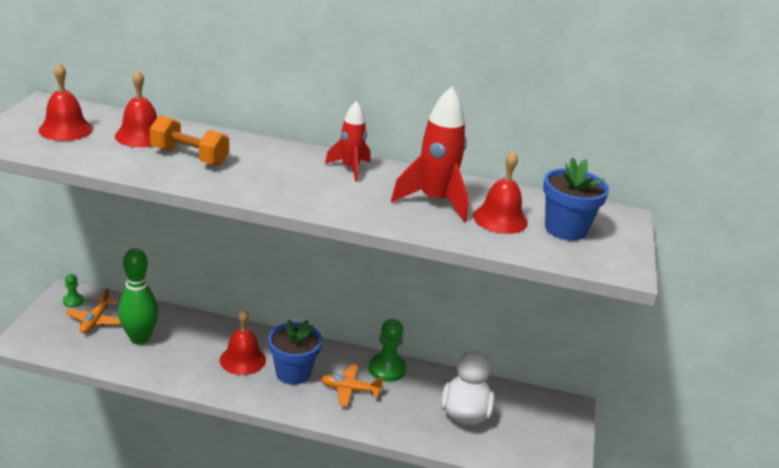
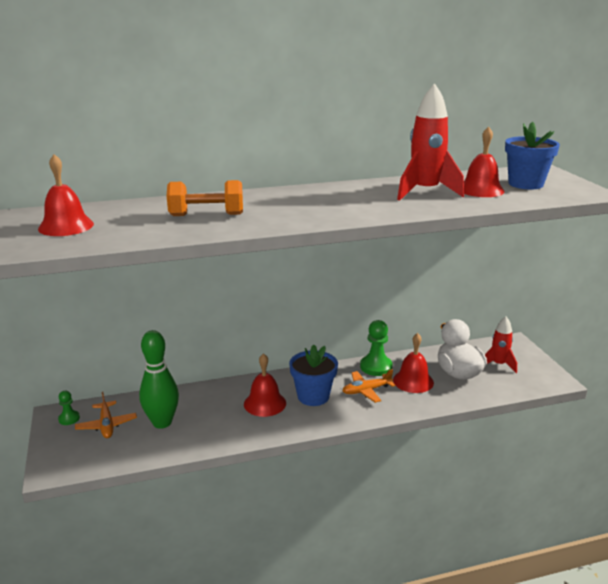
camera: 25 degrees left, 5 degrees down
(141, 136) = (142, 213): red bell -> red bell (413, 381)
(350, 168) = (337, 191): red rocket -> red rocket (498, 364)

